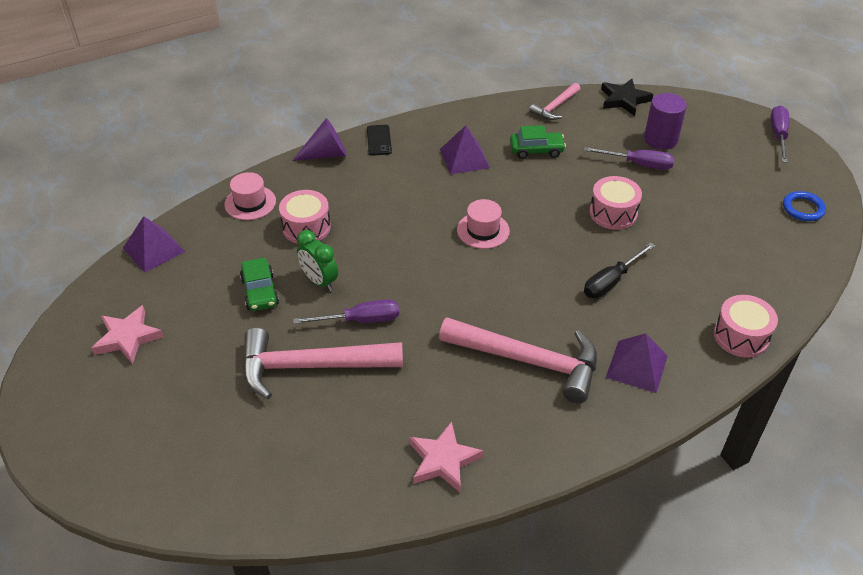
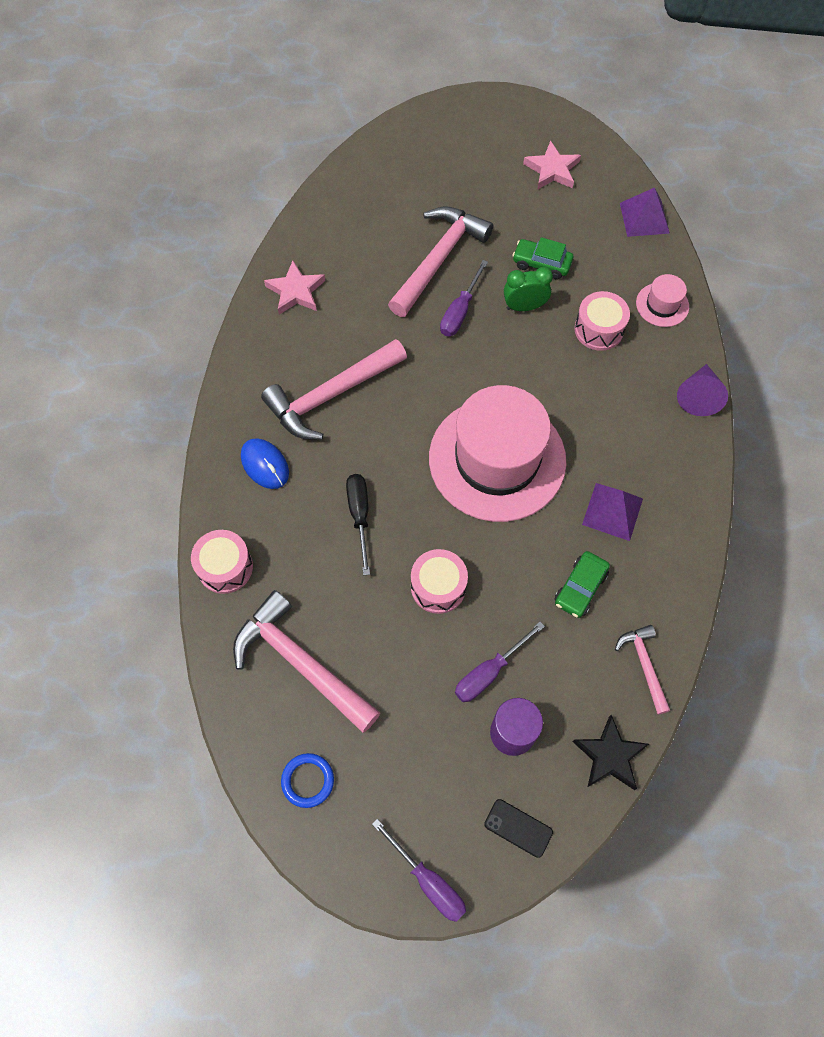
camera: 125 degrees right, 20 degrees up
(379, 140) = (693, 453): black phone -> black phone (518, 828)
(483, 230) = (497, 459): pink hat -> pink hat, size x2.40
(637, 366) = (265, 465): purple pyramid -> blue mouse
(746, 253) = (300, 662): none -> pink hammer

